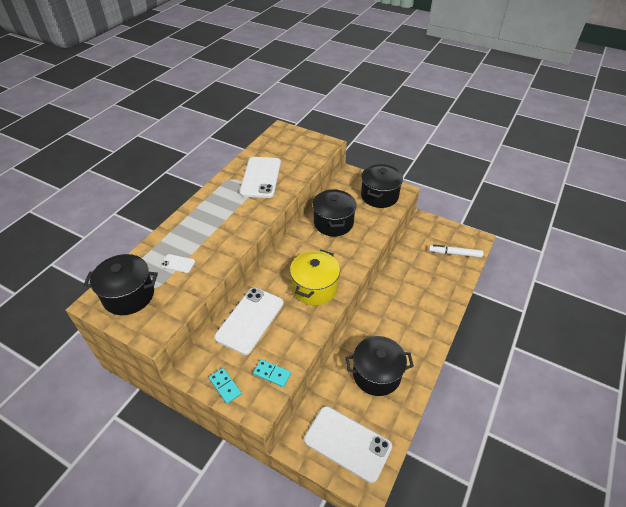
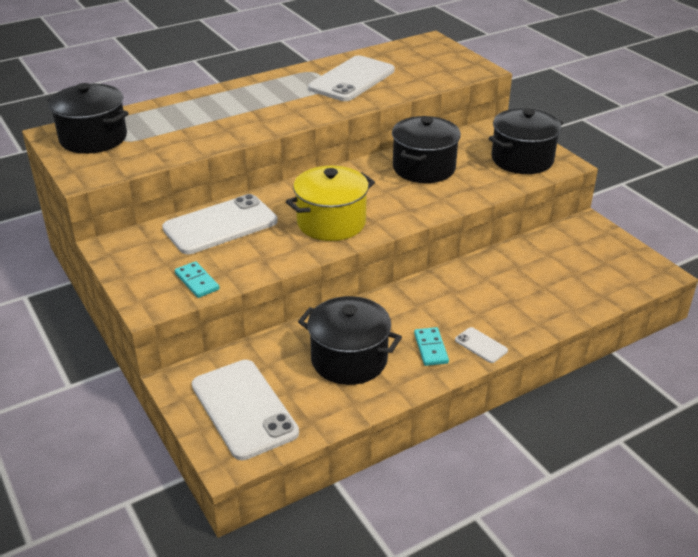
camera: 30 degrees right, 10 degrees down
(178, 263) = (171, 128): white phone -> white phone (481, 345)
(225, 386) = (133, 272): turquoise domino -> turquoise domino (430, 348)
(454, 253) = (601, 276): white marker -> none

